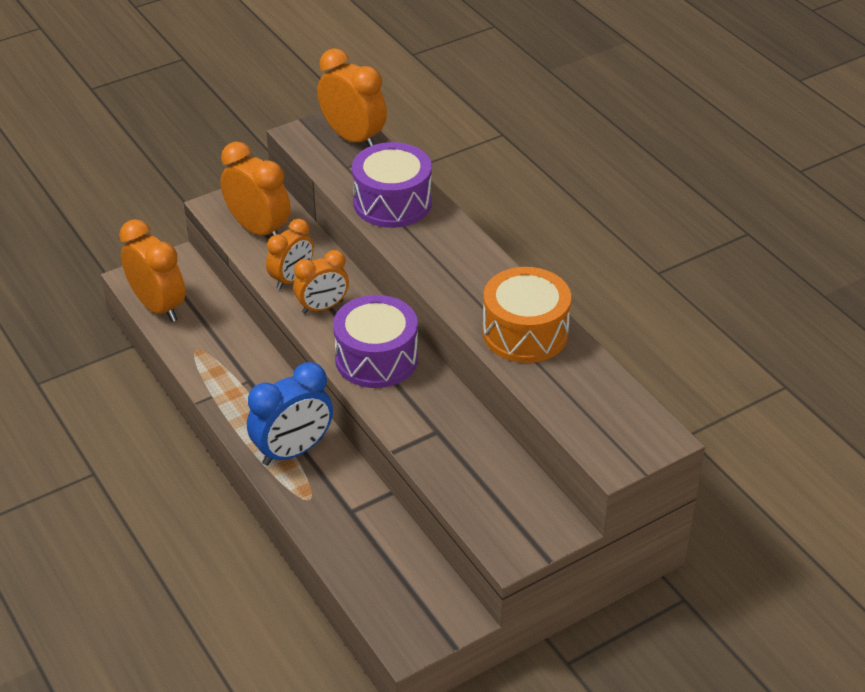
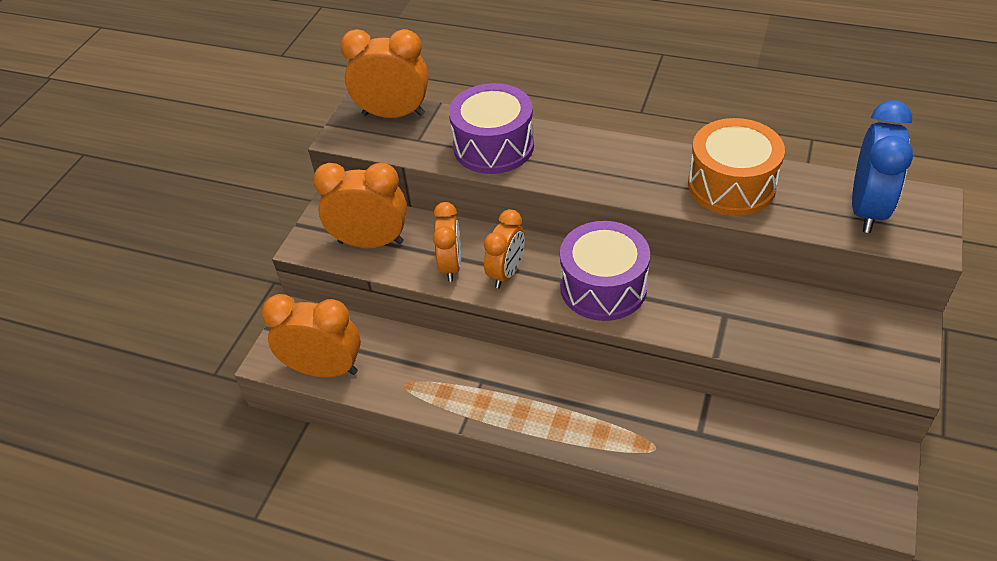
camera: 35 degrees left, 5 degrees up
(293, 451) = (592, 416): blue clock -> blue clock (866, 209)

